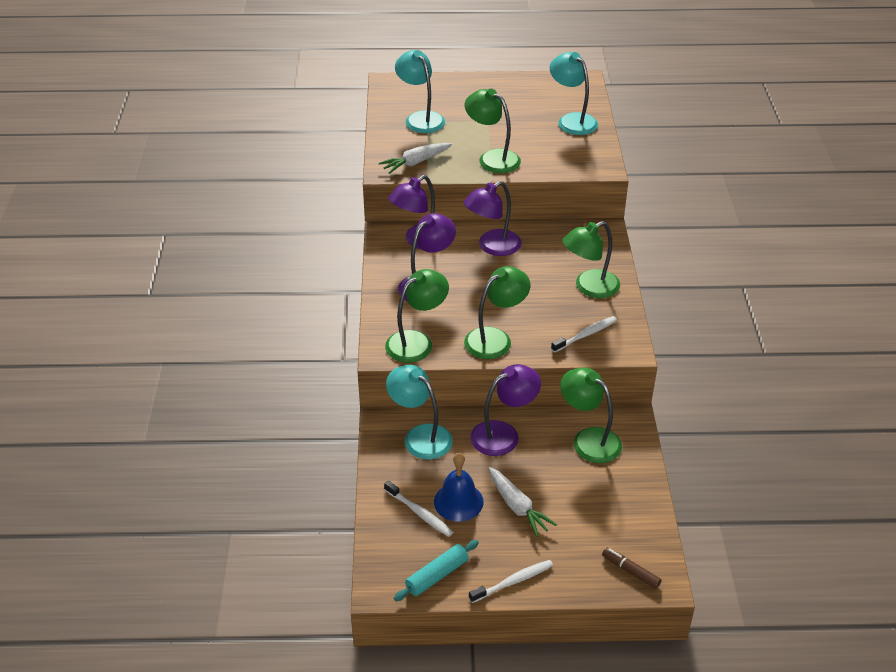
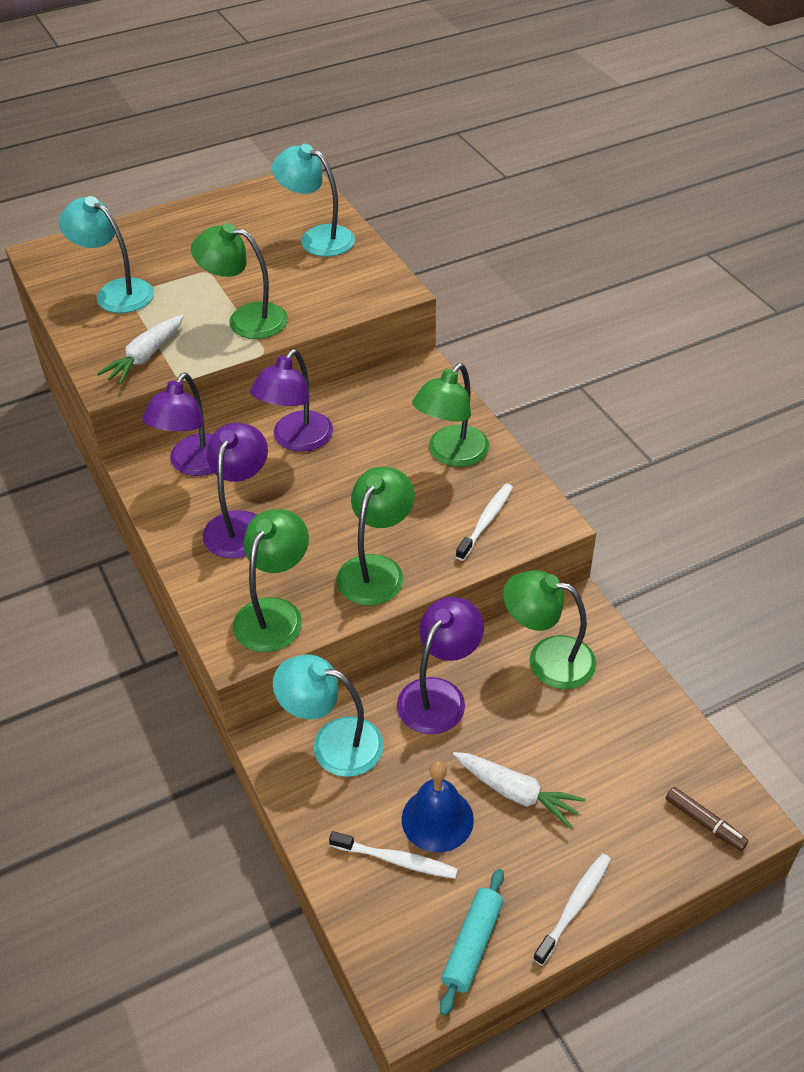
camera: 25 degrees left, 5 degrees up
(630, 571) = (704, 823): brown marker -> brown marker turned 150 degrees counterclockwise

